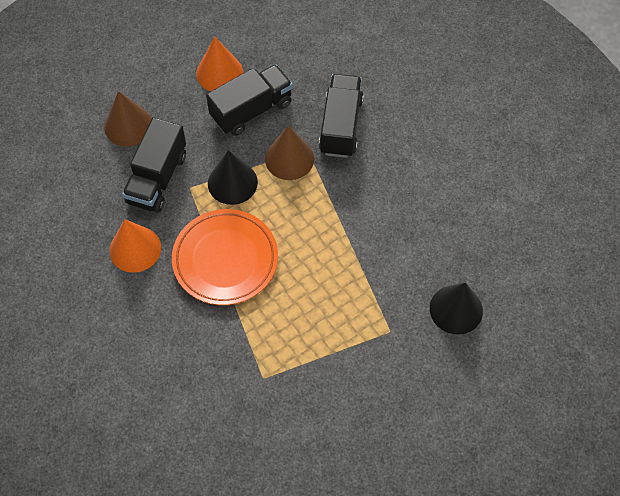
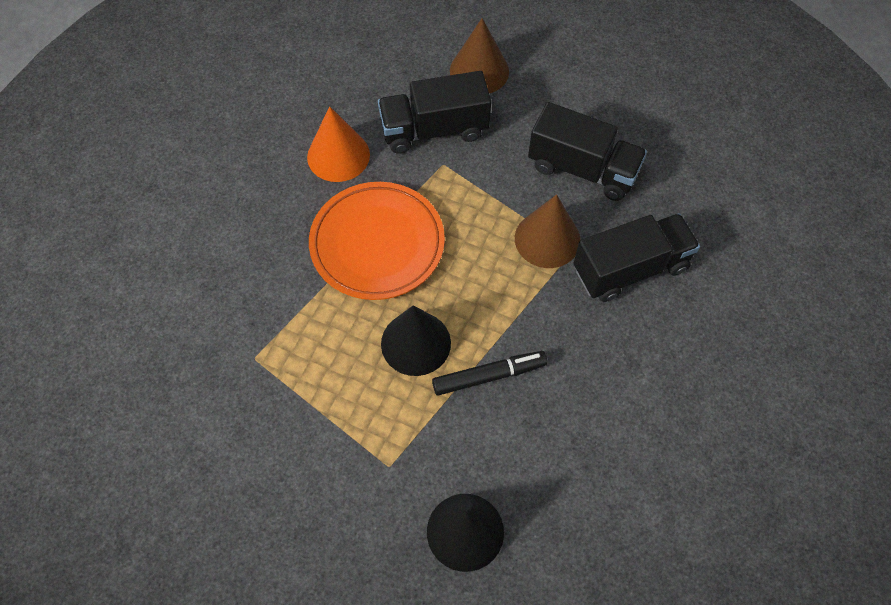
camera: 60 degrees right, 0 degrees up
(219, 73) = (606, 114): orange cone -> none
(232, 182) = (477, 200): black cone -> black cone (416, 343)
(363, 243) = (488, 376): none -> black marker

